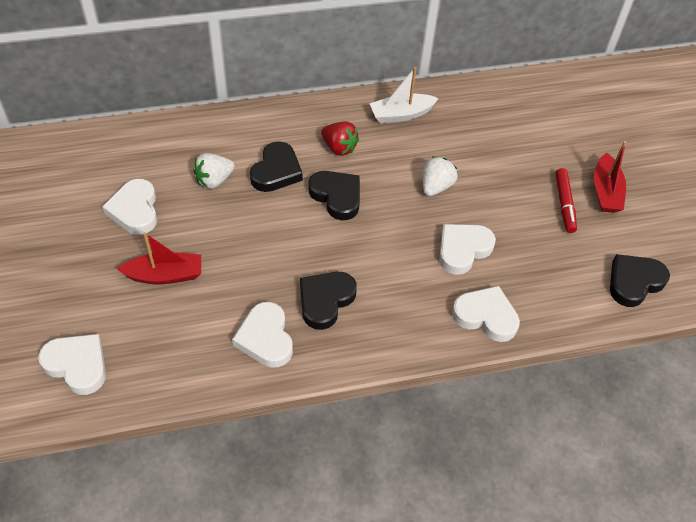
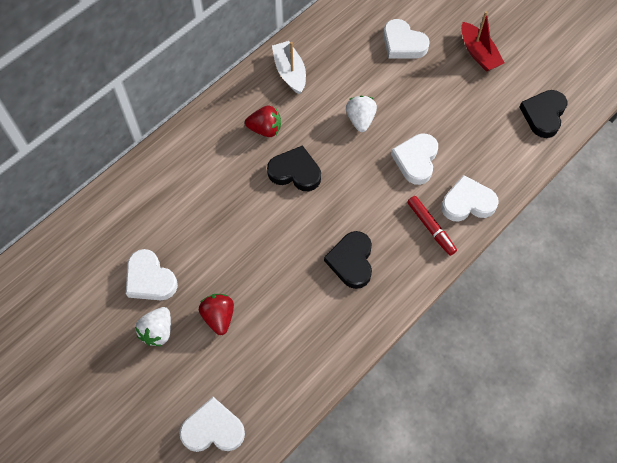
camera: 30 degrees left, 10 degrees up
(165, 275) = (219, 317): red boat -> red strawberry
(214, 180) = (191, 215): white strawberry -> white strawberry (158, 331)
(265, 338) = (332, 317): white heart -> white heart (403, 43)
(276, 171) = (233, 178): black heart -> none
(401, 114) = (290, 72): white boat -> white boat turned 120 degrees clockwise
(564, 204) = (458, 80): red marker -> red marker (430, 228)

